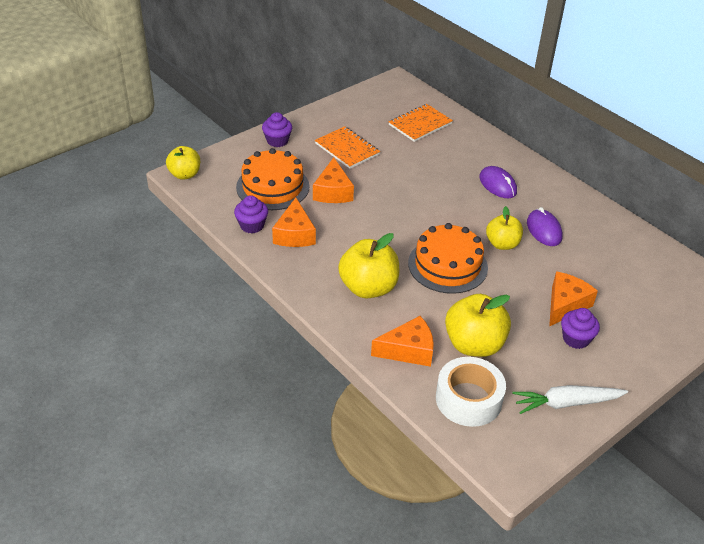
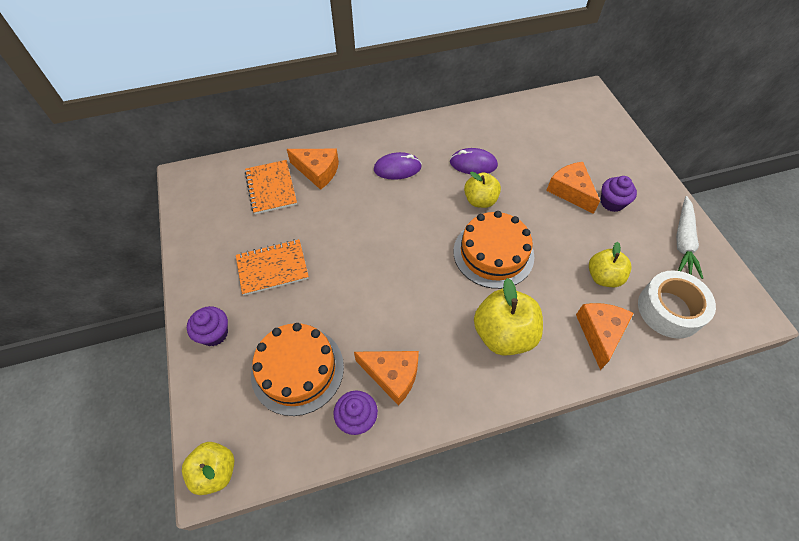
camera: 65 degrees left, 15 degrees up
(333, 191) = (338, 309): orange cheese -> orange cheese (317, 171)
(474, 344) = (603, 277): yellow apple -> yellow apple, size x0.64

